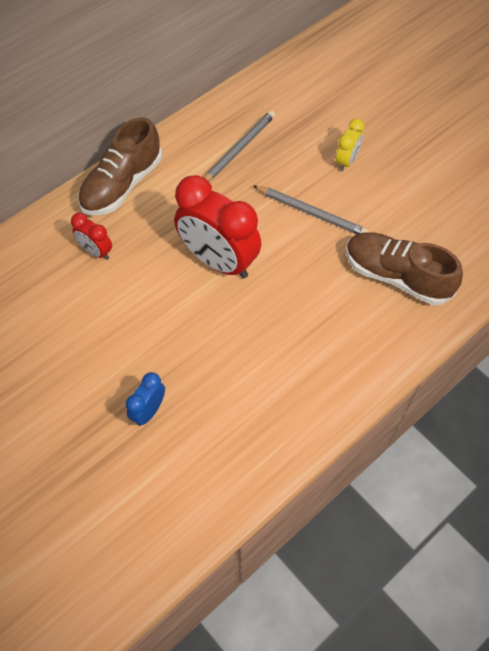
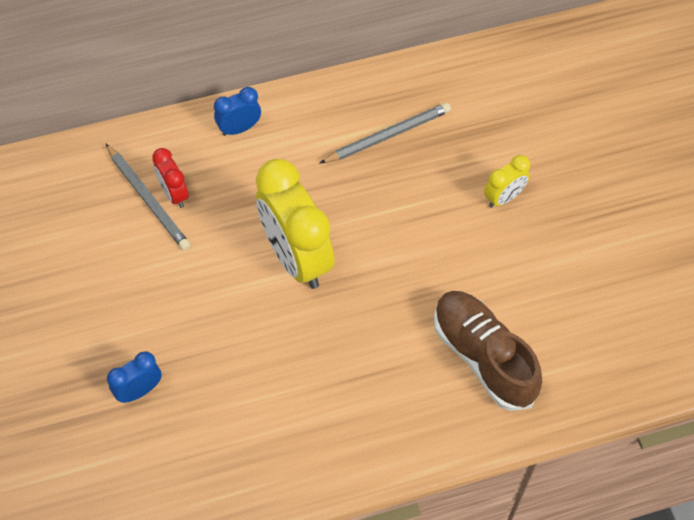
camera: 25 degrees right, 0 degrees up
(122, 185) = (239, 128): brown shoe -> blue clock
(218, 261) = (296, 257): red clock -> yellow clock
(311, 213) = (428, 243): grey pencil -> grey pencil (148, 199)

